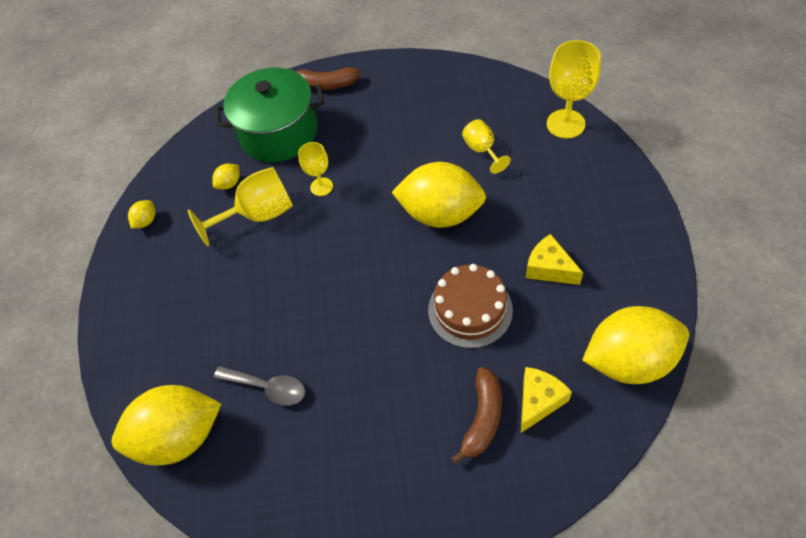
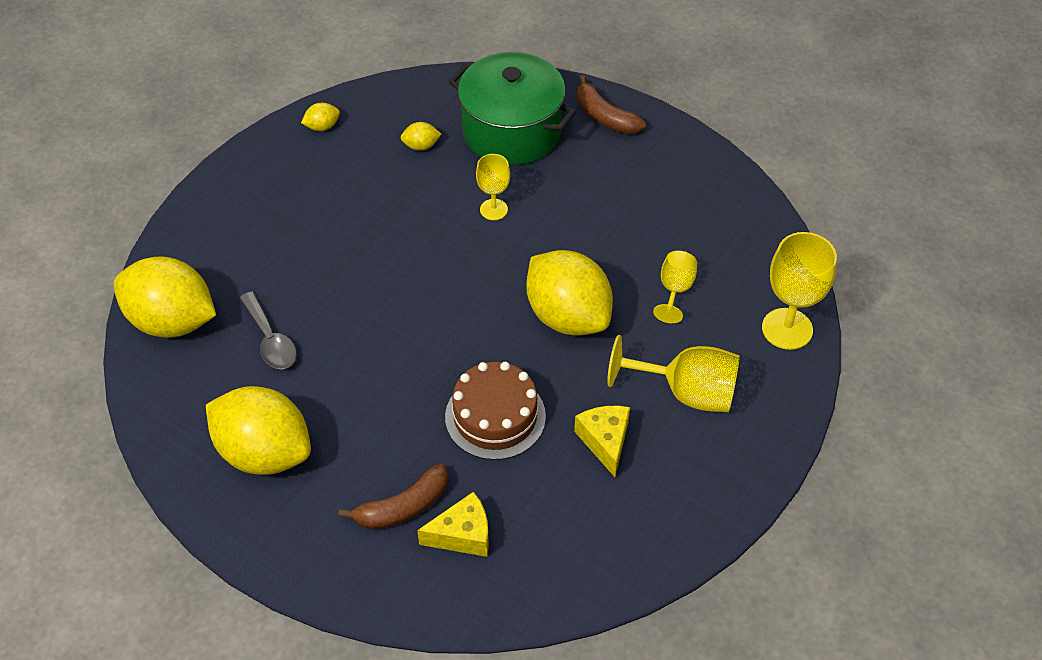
camera: 35 degrees right, 5 degrees down
(258, 215) = (415, 193): yellow goblet -> yellow goblet (687, 392)
(629, 360) = (577, 572): yellow lemon -> yellow lemon (264, 452)

